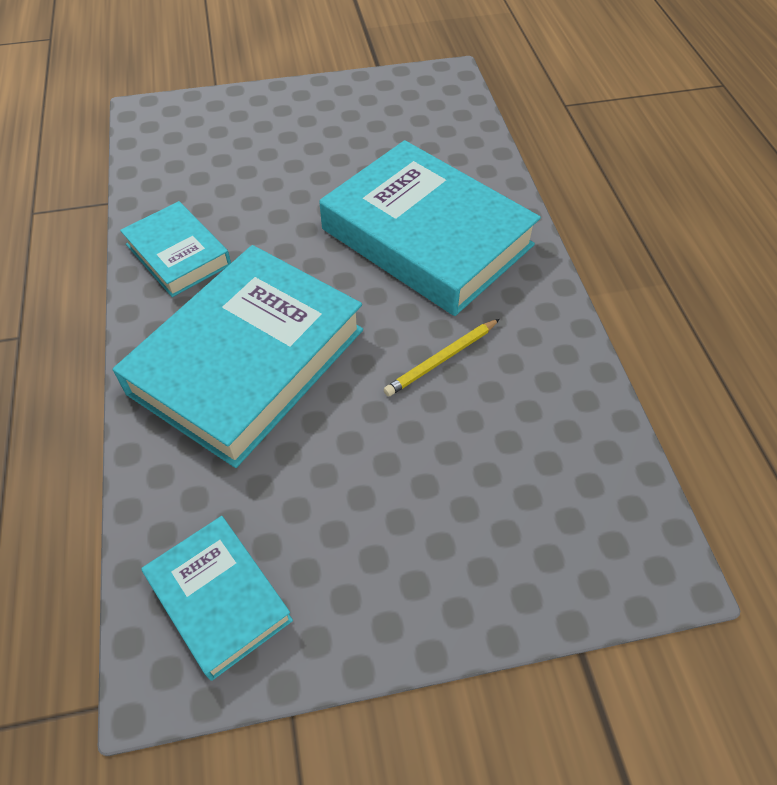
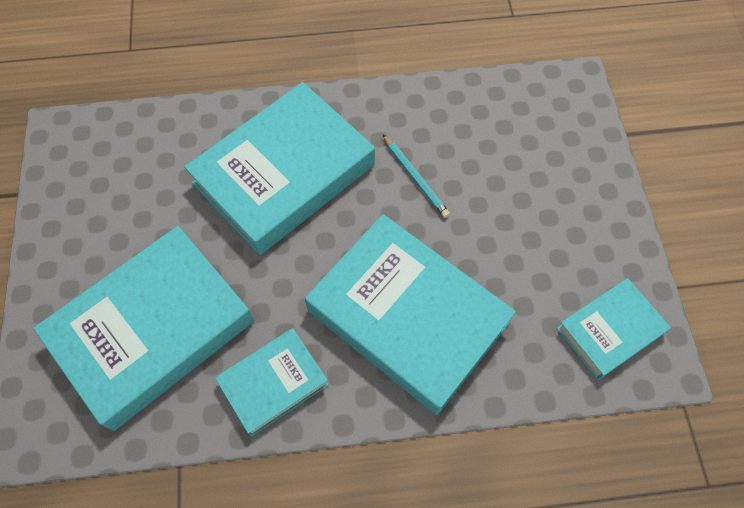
camera: 85 degrees left, 10 degrees up
(239, 166) = (153, 330): none -> turquoise book
(442, 359) = (415, 177): yellow pencil -> turquoise pencil

